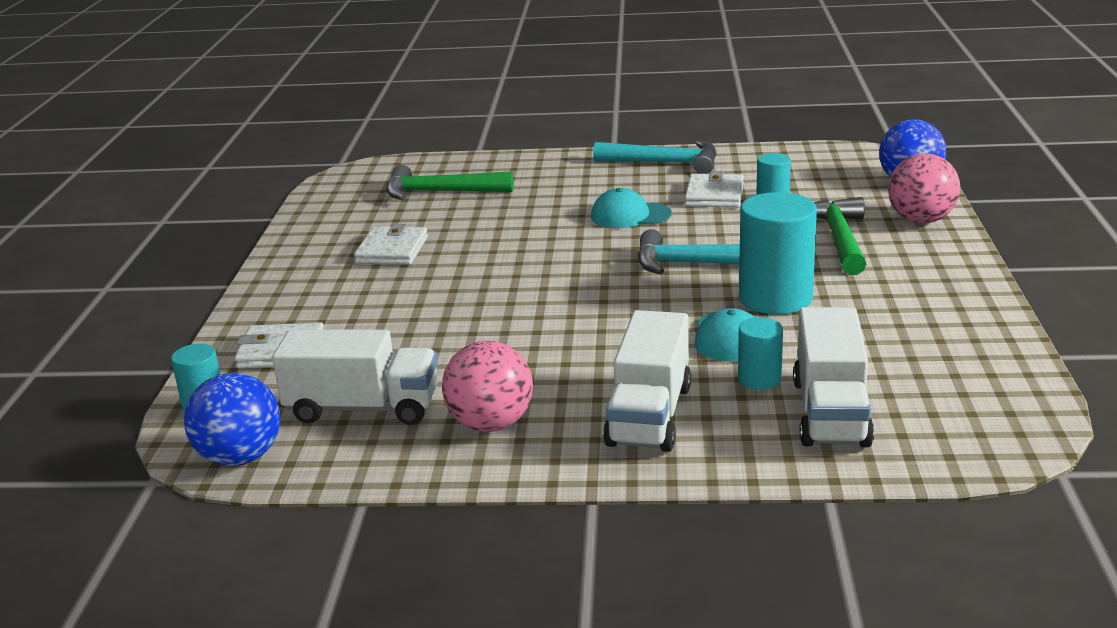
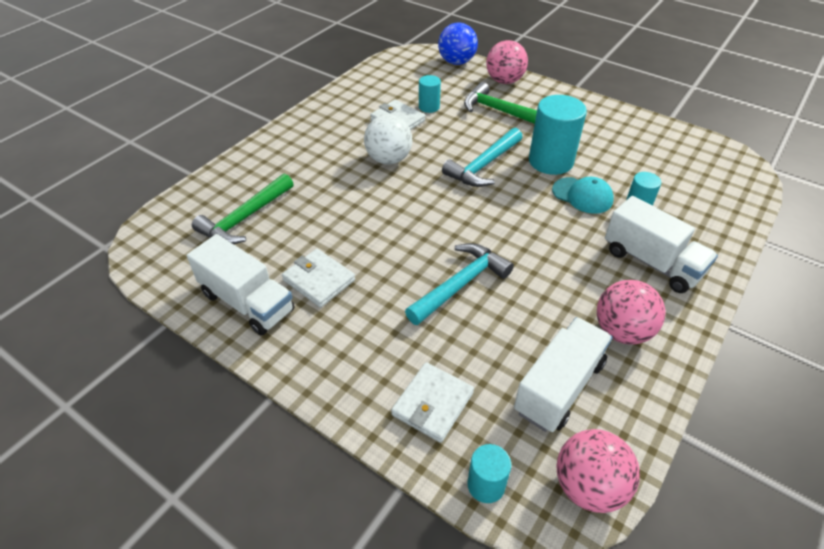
camera: 60 degrees left, 20 degrees up
(240, 458) = (588, 486): blue ball -> pink ball
(630, 215) = (388, 159): turquoise cap -> white ball
(665, 163) = (328, 115): turquoise hammer -> turquoise hammer (460, 284)
(830, 412) = (687, 202): white truck -> white truck (247, 302)

